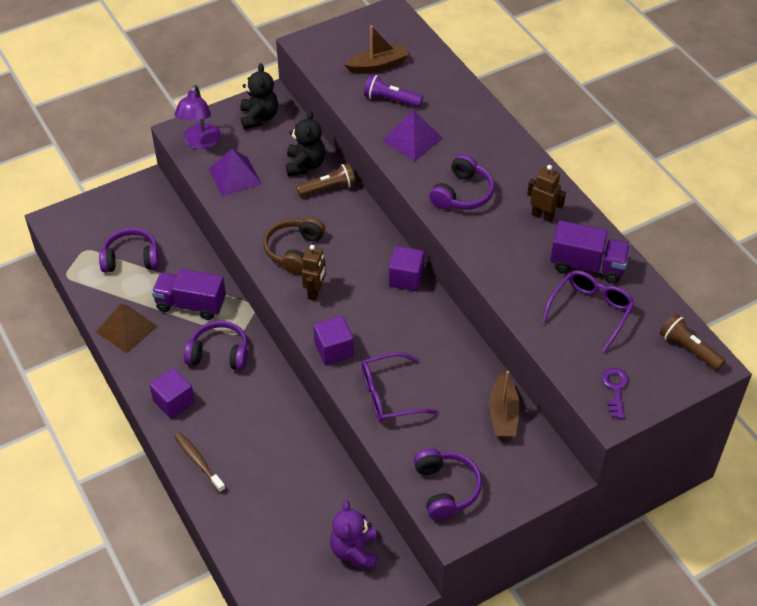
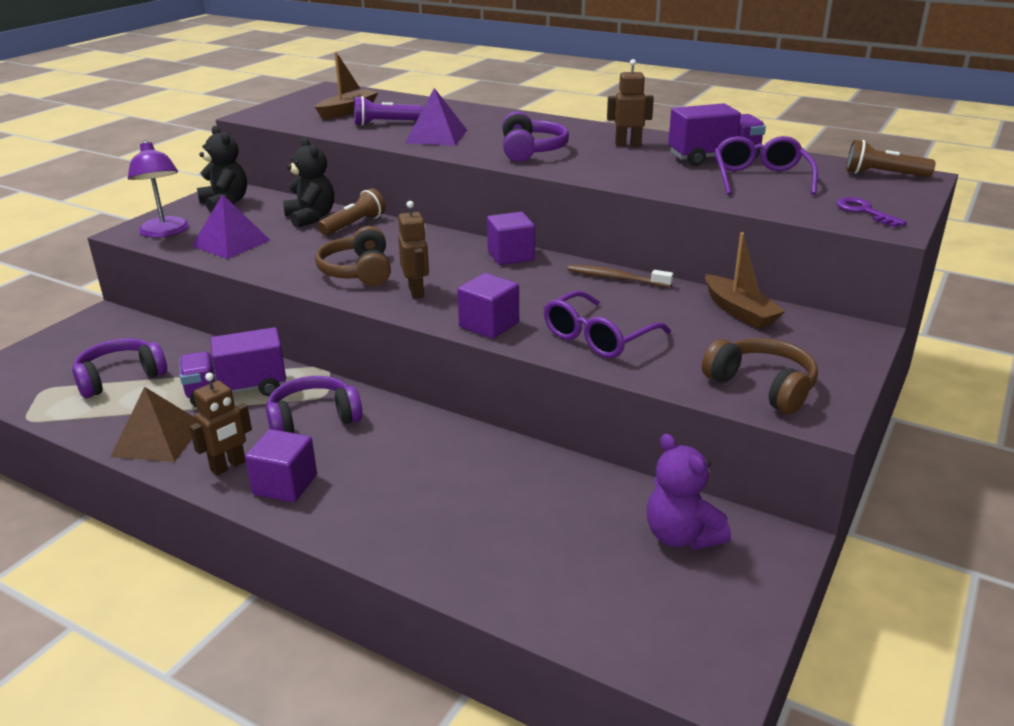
camera: 30 degrees left, 20 degrees down
(152, 371) = (228, 466): none -> brown robot
(198, 461) = (374, 531): brown toothbrush -> brown toothbrush (616, 278)
(446, 489) = (762, 386): purple headphones -> brown headphones

